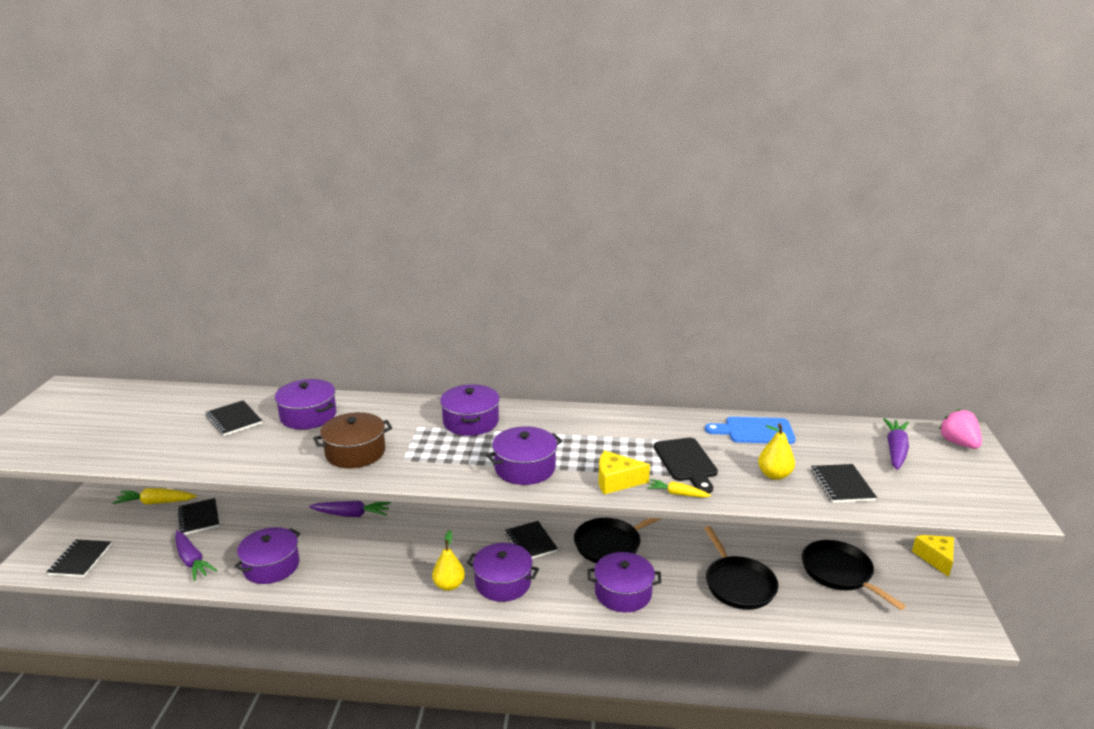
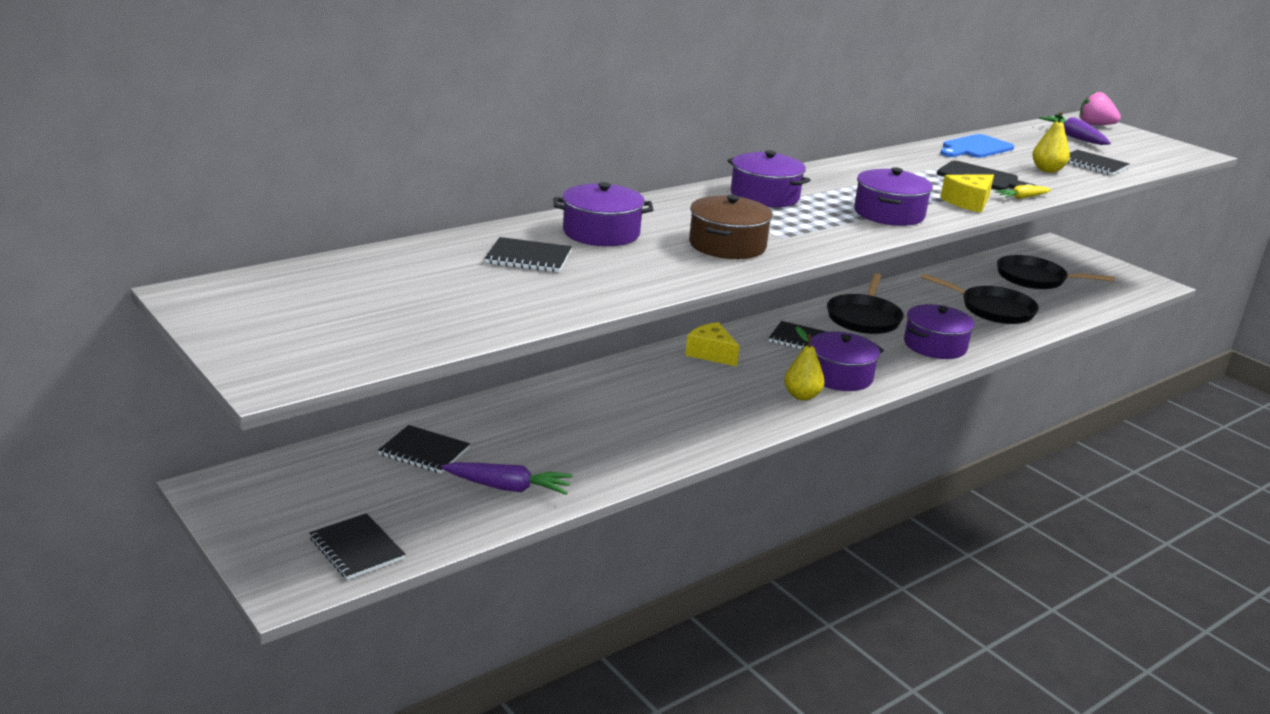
camera: 45 degrees left, 0 degrees up
(156, 502) = (329, 461): yellow carrot -> none
(271, 566) = (607, 453): purple pot -> none
(351, 514) = (596, 382): purple carrot -> none
(935, 558) = (1066, 249): yellow cheese -> yellow cheese (711, 353)

